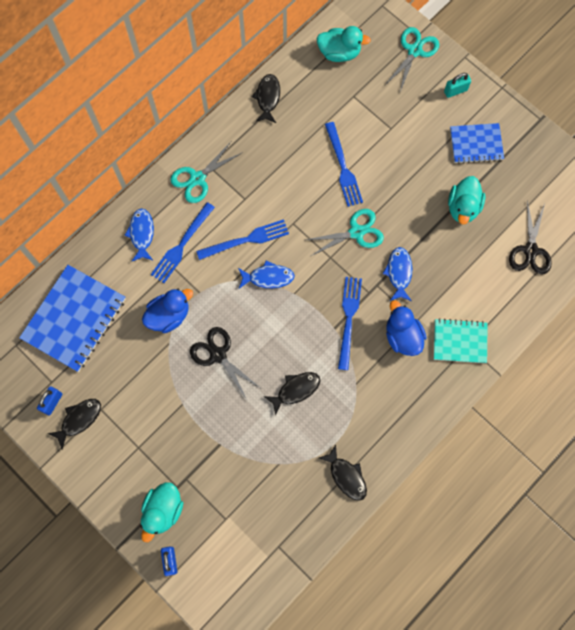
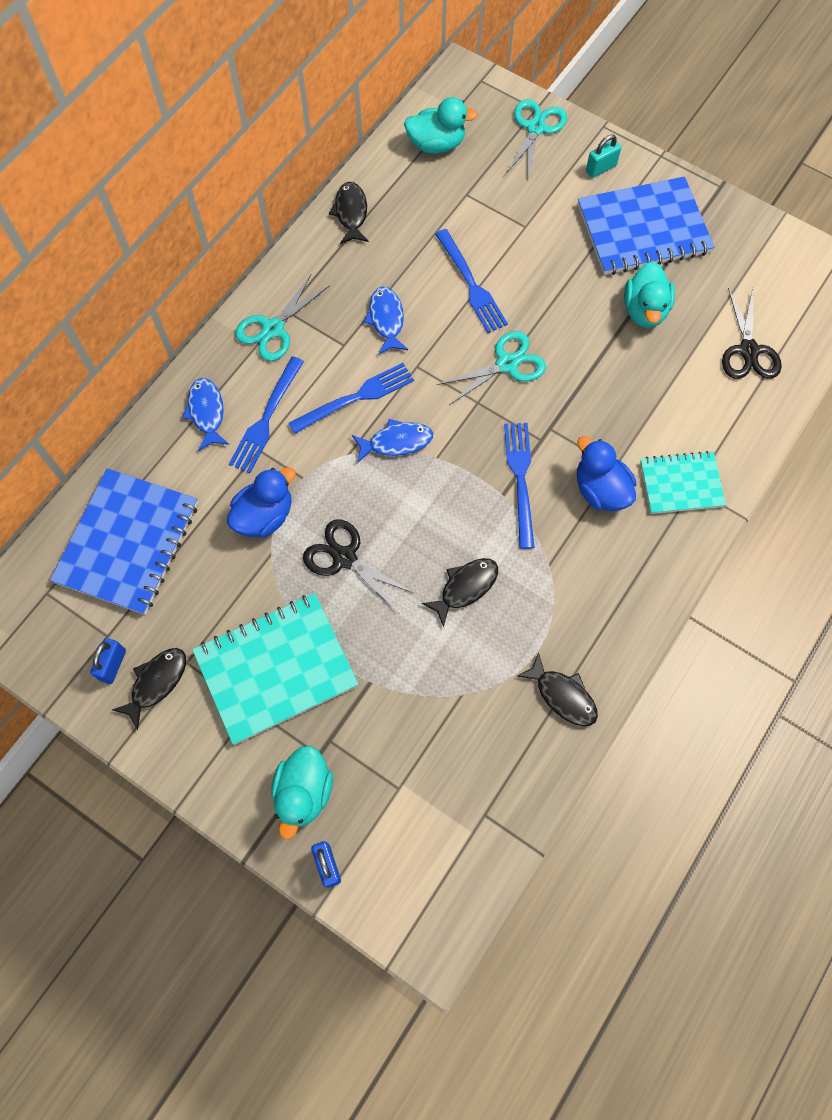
camera: 10 degrees left, 5 degrees down
(159, 424) = (276, 668): none -> turquoise notebook
(399, 273) = (576, 407): blue fish -> blue fish (386, 319)
(476, 144) = (643, 229): blue notebook -> blue notebook, size x1.68

